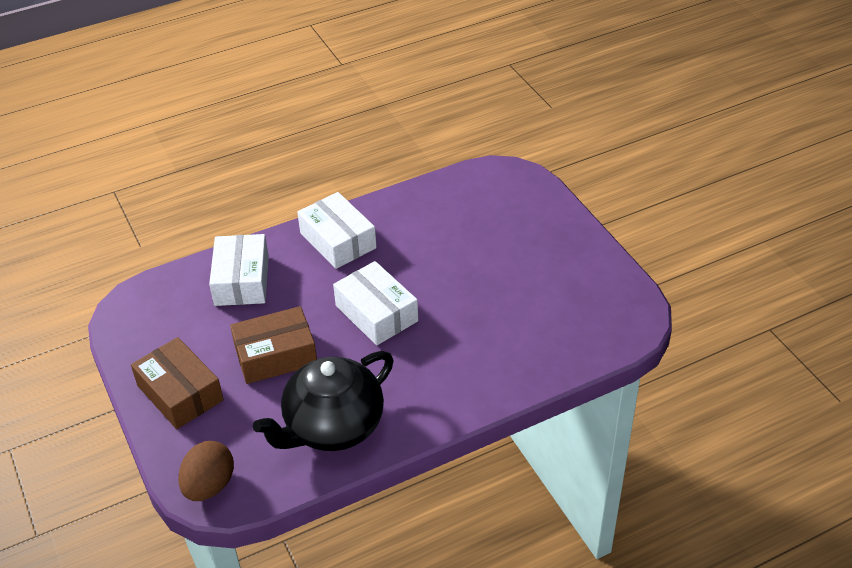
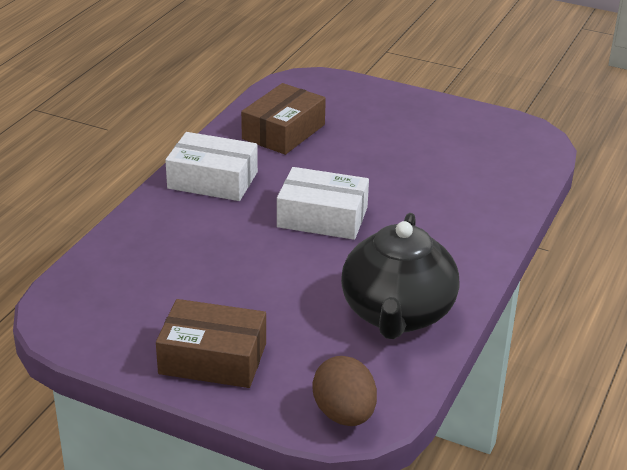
camera: 40 degrees left, 10 degrees down
(242, 280) = (156, 246): white box -> none
(275, 355) = (270, 287): brown box -> brown box (283, 132)

